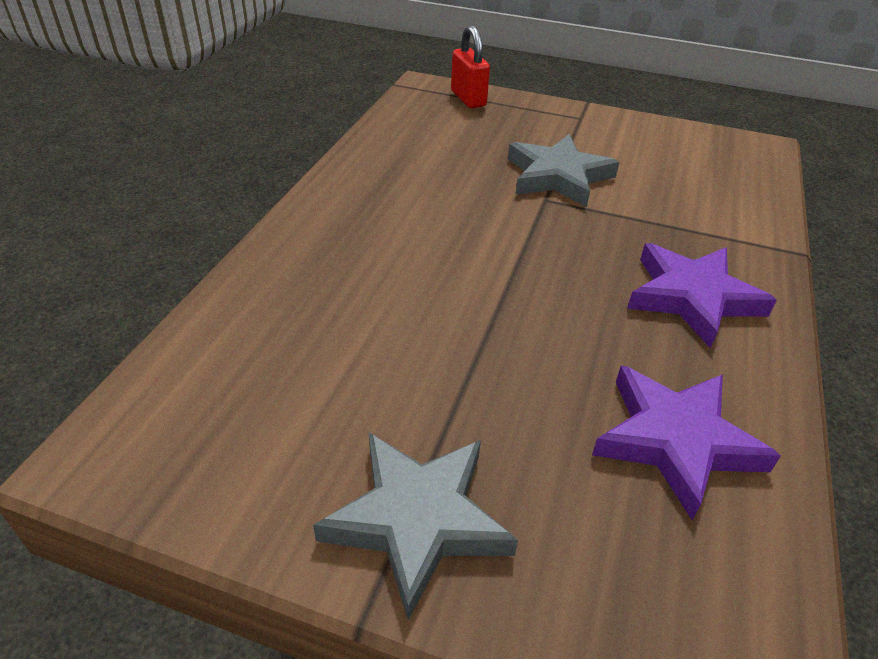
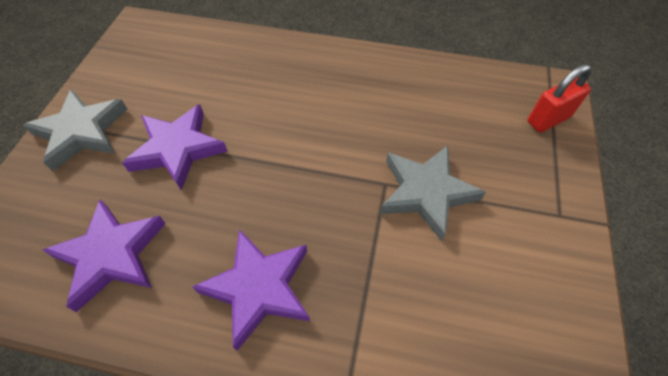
camera: 85 degrees right, 15 degrees up
(477, 374) = (177, 149): none -> purple star

